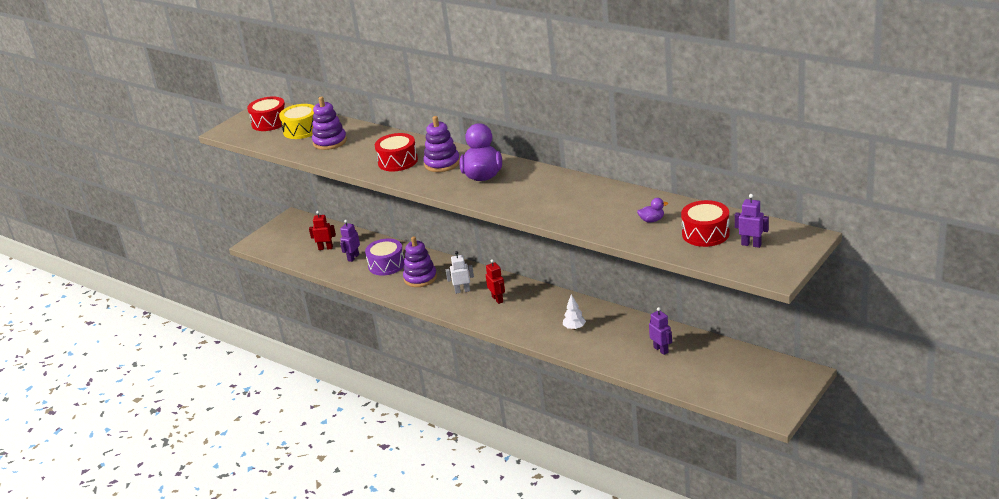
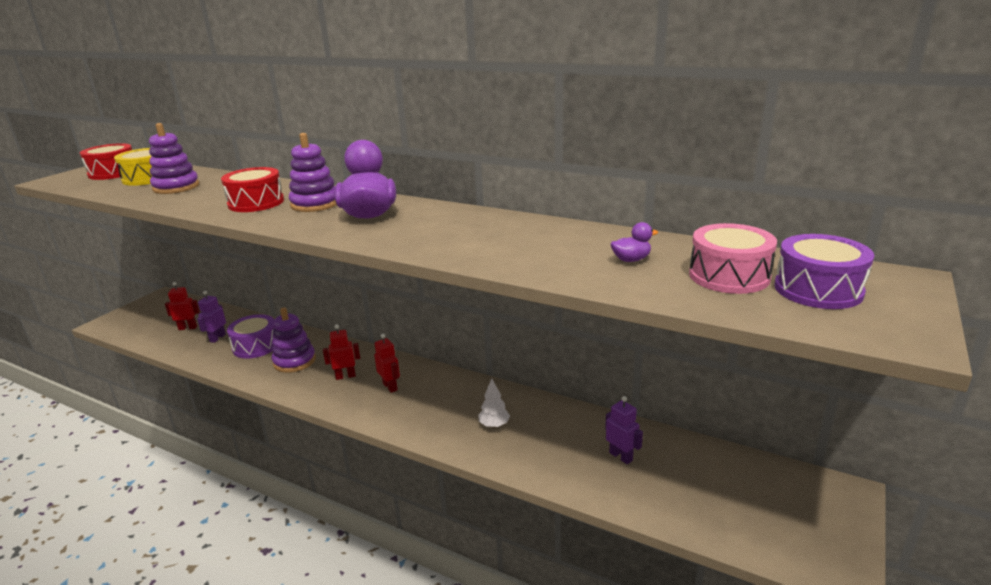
camera: 10 degrees left, 5 degrees down
(462, 291) = (345, 376): white robot -> red robot
(705, 234) = (729, 276): red drum -> pink drum
(751, 244) = (818, 289): purple robot -> purple drum

